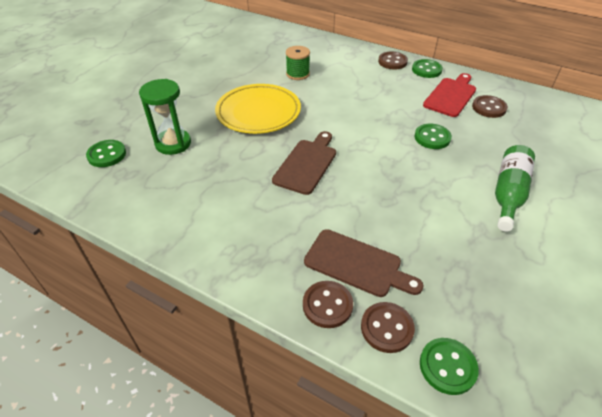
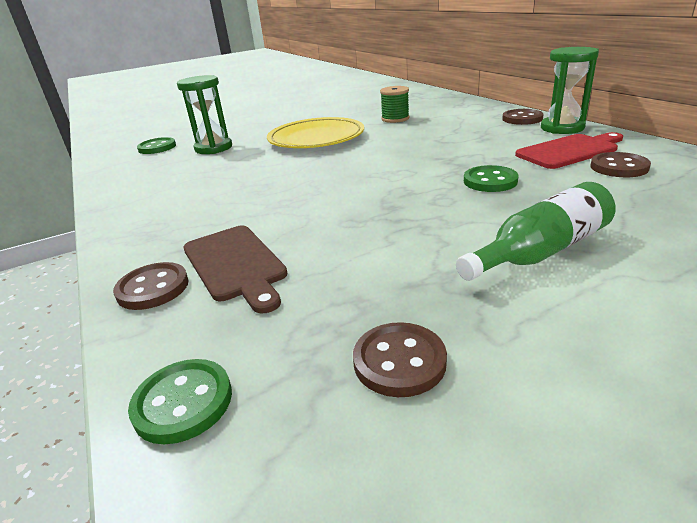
camera: 35 degrees right, 15 degrees down
(307, 164) = (307, 178): brown cutting board -> none
(387, 328) = (177, 331): brown button -> brown button (399, 361)
(426, 70) = (562, 128): green button -> green hourglass

